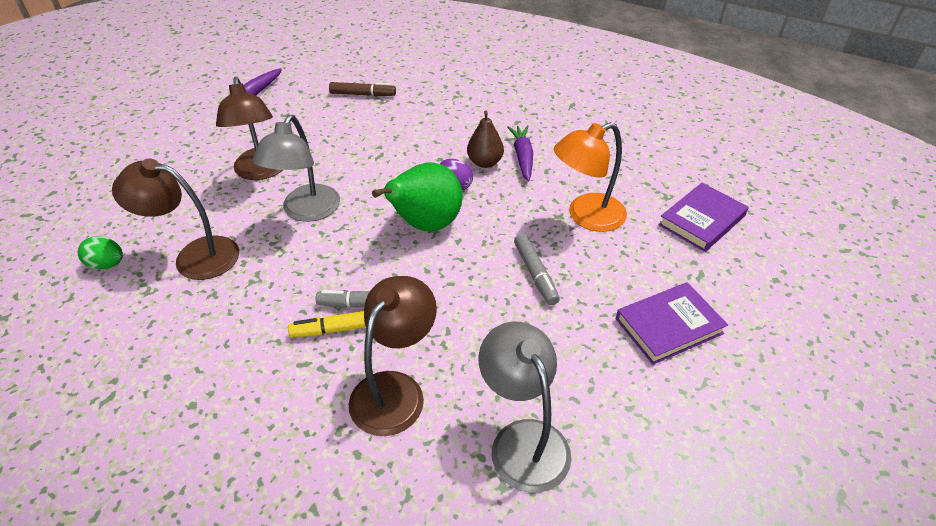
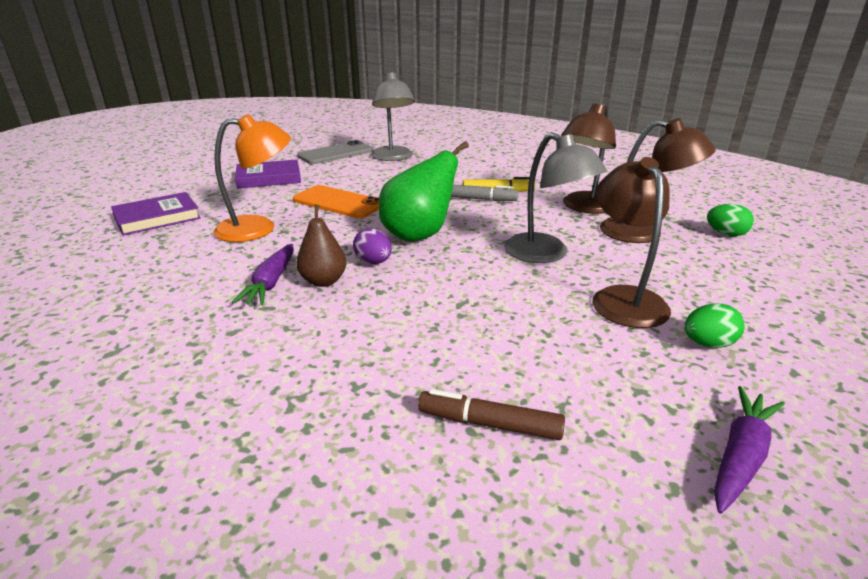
camera: 170 degrees left, 15 degrees down
(227, 143) = (707, 344): none -> green egg
(306, 211) = (546, 254): grey lamp -> grey lamp turned 120 degrees clockwise
(395, 390) = (460, 172): brown lamp -> brown lamp (584, 207)
(535, 274) = (338, 202): grey marker -> orange phone
(635, 444) = (336, 153): none -> grey phone

